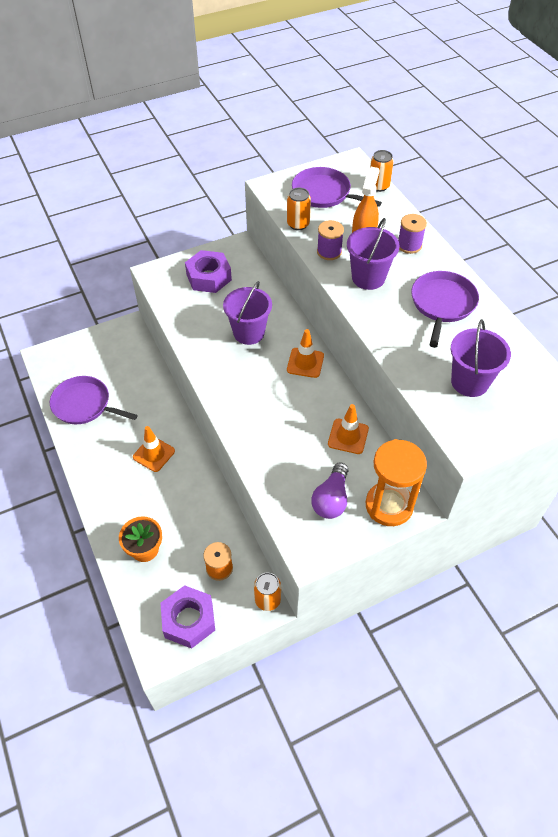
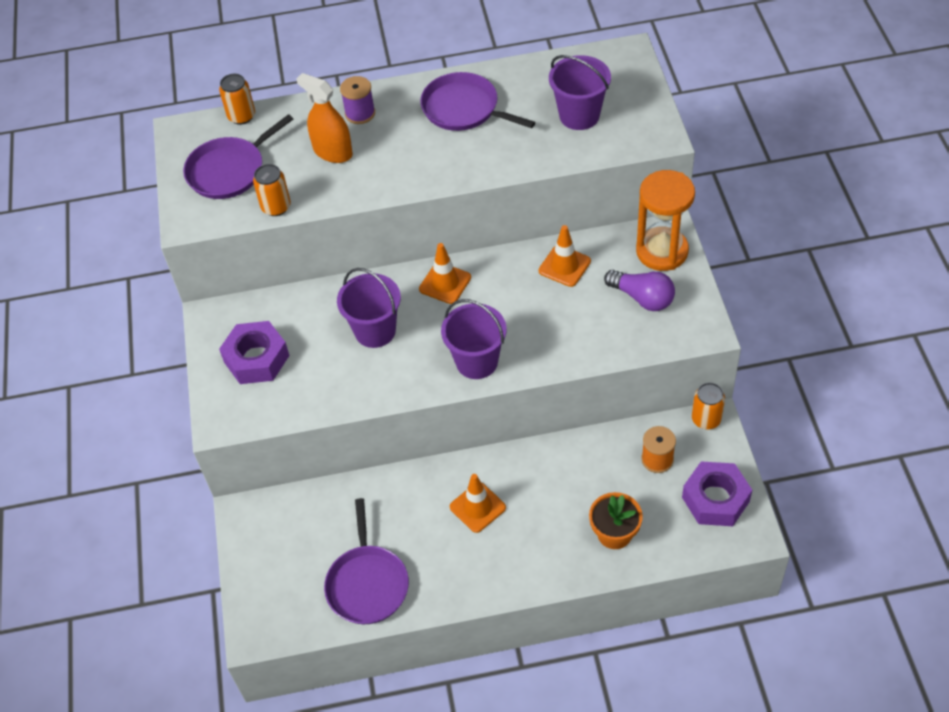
camera: 70 degrees left, 0 degrees up
(84, 405) = (367, 583): purple pan -> purple pan turned 45 degrees counterclockwise
(329, 252) = (339, 187): purple spool -> none
(368, 278) = (398, 161): purple bucket -> purple bucket (477, 361)

